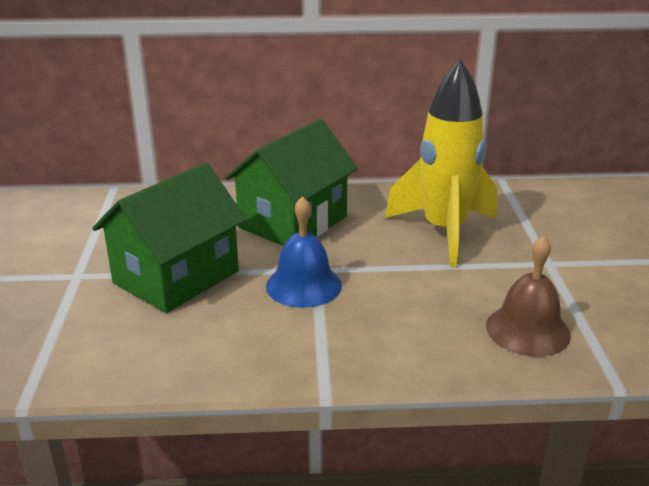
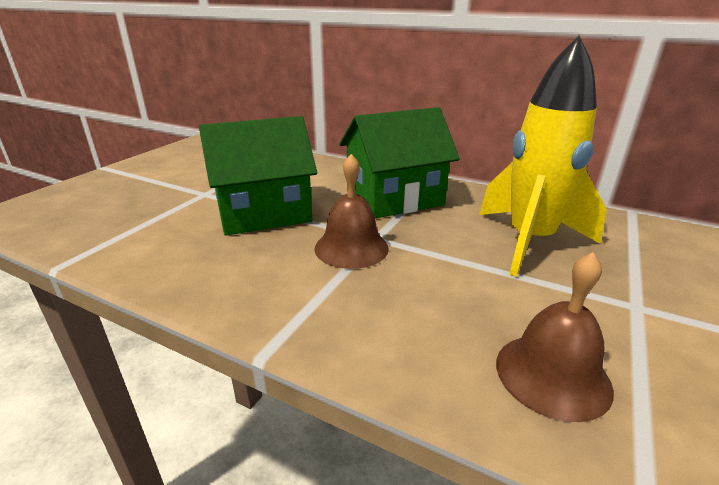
camera: 30 degrees right, 0 degrees up
(303, 285) = (351, 248): blue bell -> brown bell

